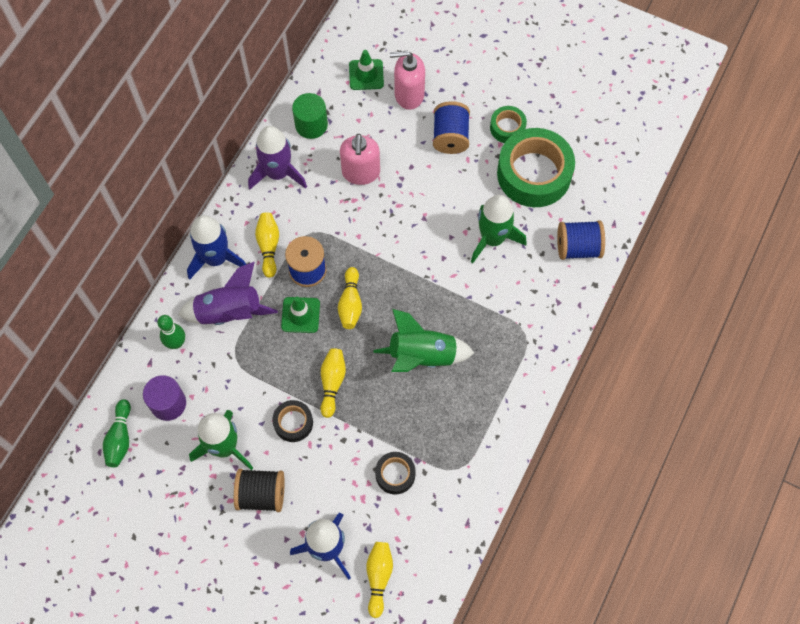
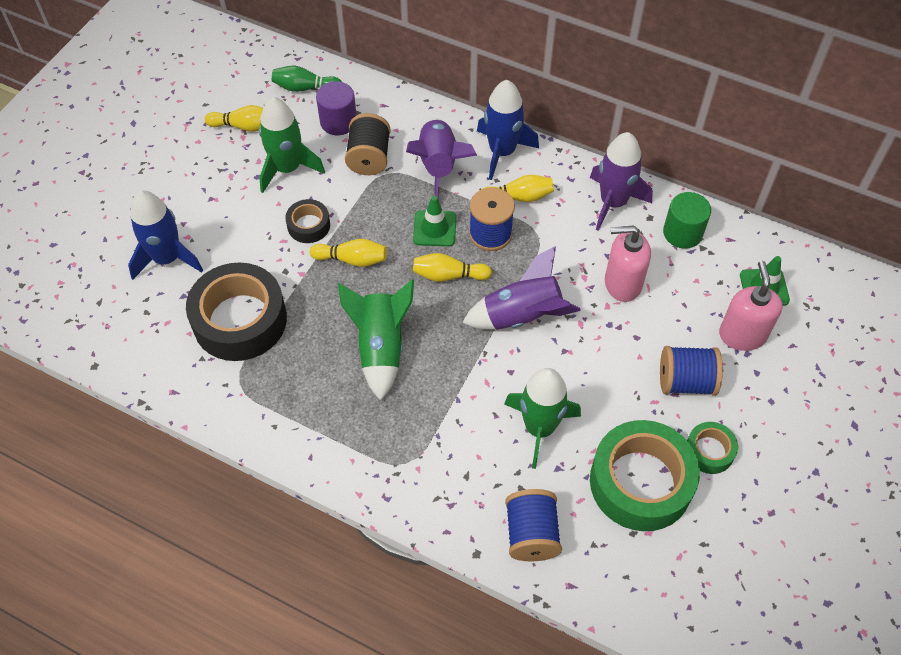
camera: 90 degrees right, 10 degrees down
(176, 343) = (404, 124): green bowling pin -> none
(261, 494) = (233, 201): black spool -> black spool (369, 158)
(379, 577) = (128, 305): yellow bowling pin -> yellow bowling pin (244, 126)
(392, 248) = (521, 316): none -> purple rocket
(395, 474) = (240, 320): black tape -> black tape, size x2.06

